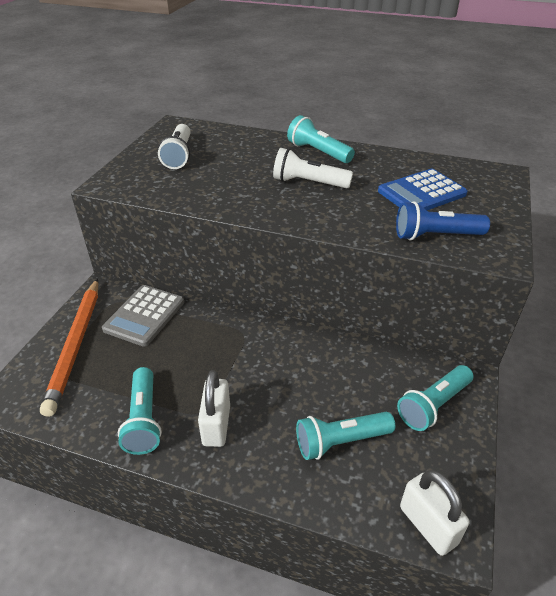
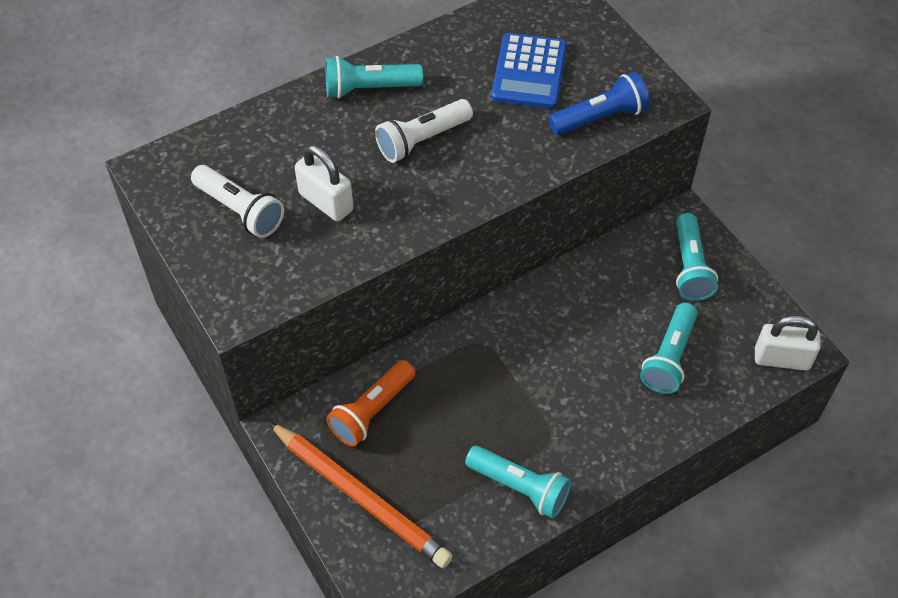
camera: 50 degrees left, 15 degrees up
(144, 315) = (372, 411): grey calculator -> orange flashlight
(216, 425) = (575, 435): white padlock -> white padlock (326, 202)
(435, 236) = (600, 117): blue flashlight -> blue flashlight turned 150 degrees counterclockwise

